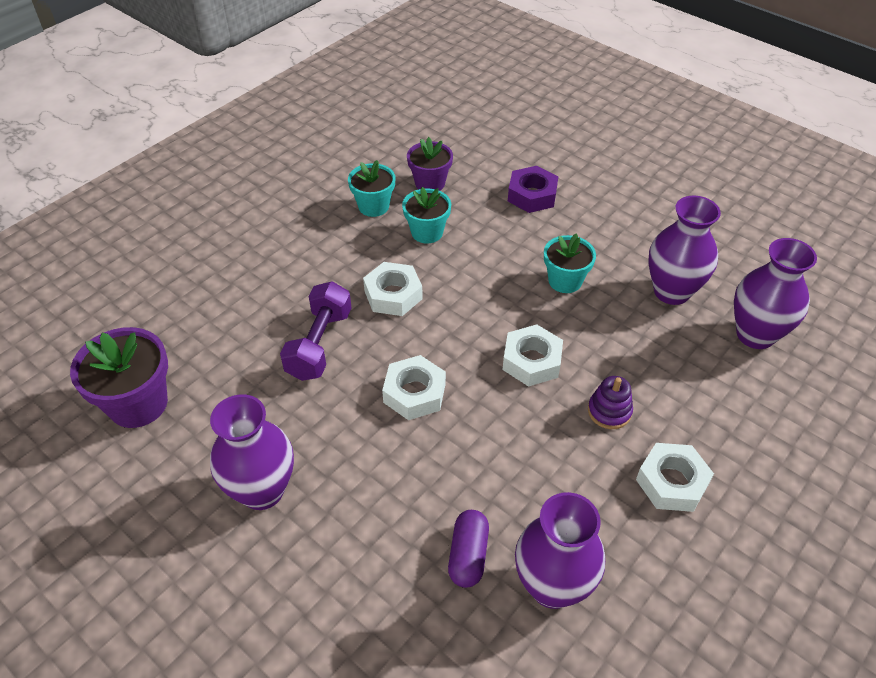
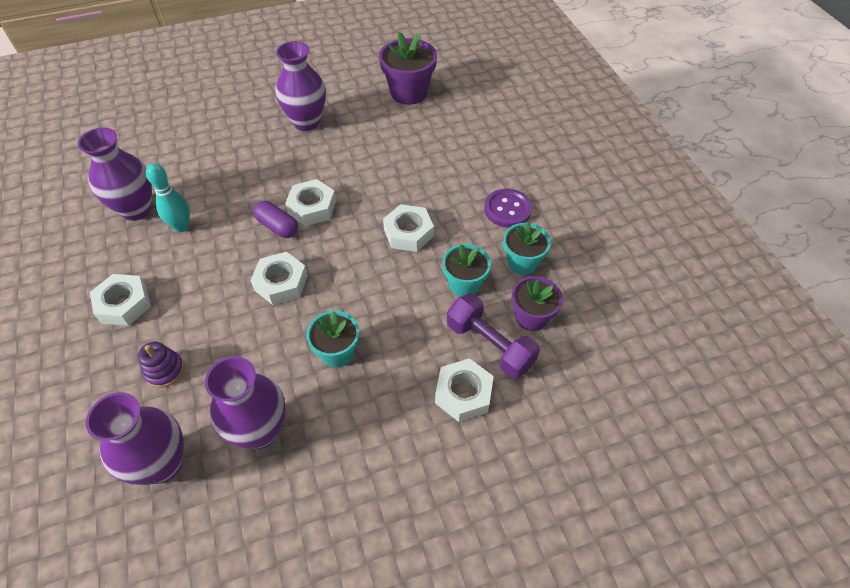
camera: 120 degrees right, 5 degrees up
(310, 237) = (507, 209): none -> purple button
(319, 344) = (392, 178): purple dumbbell -> purple dumbbell (489, 345)
(468, 555) = (189, 184): purple capsule -> purple capsule (277, 226)
(532, 195) = (463, 394): purple nut -> white nut
(537, 507) = (181, 226): none -> turquoise bowling pin
(609, 411) = (201, 303): purple stacking toy -> purple stacking toy (164, 370)

